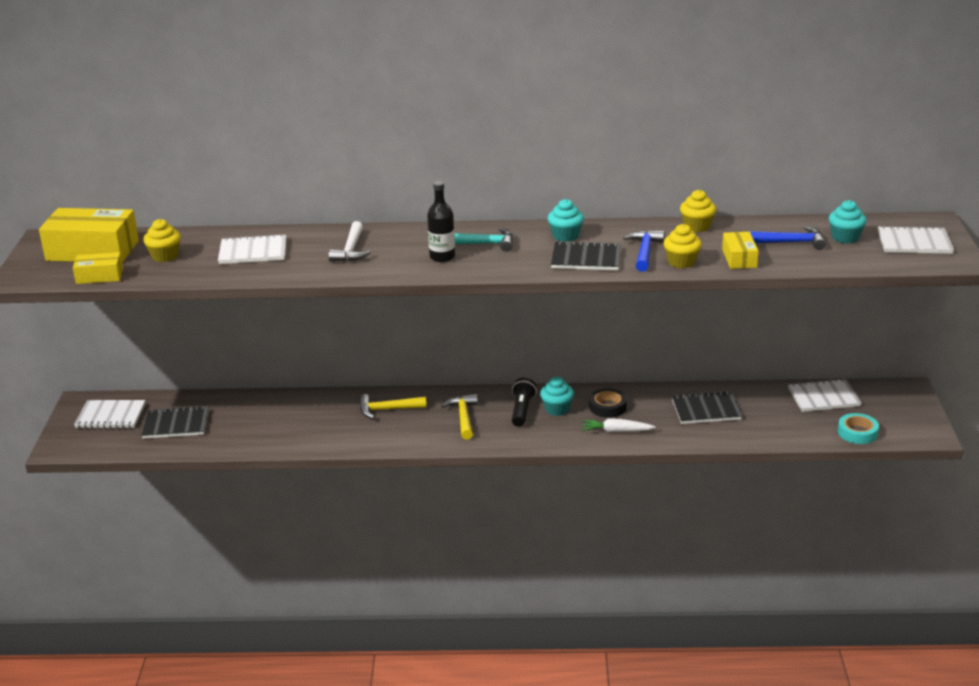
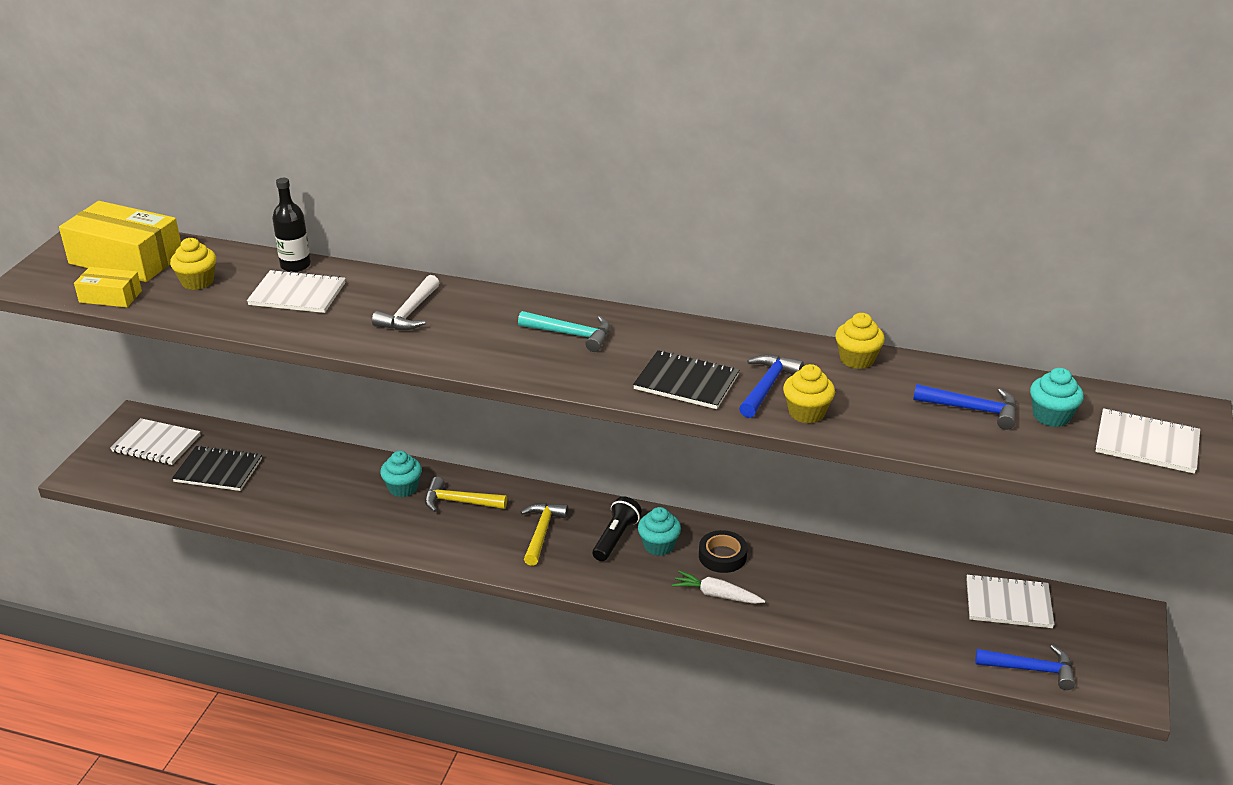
camera: 15 degrees right, 5 degrees up
(442, 257) = (510, 345): black bottle -> black bottle (295, 265)
(565, 236) = (679, 342): turquoise cupcake -> turquoise cupcake (403, 488)
(706, 410) = (845, 588): black notebook -> none
(739, 258) = (887, 422): yellow box -> none
(857, 432) = (1031, 669): turquoise tape -> blue hammer

